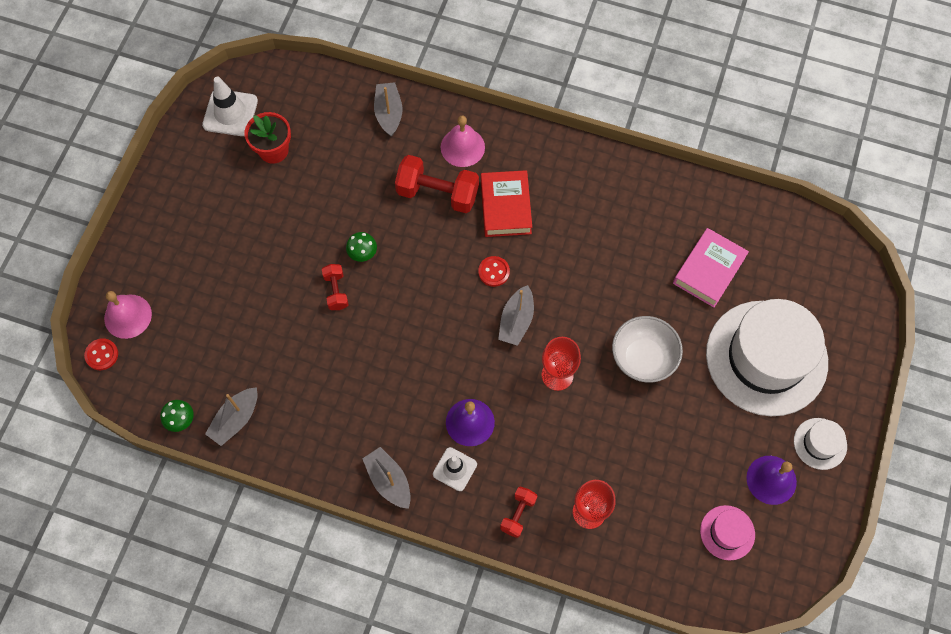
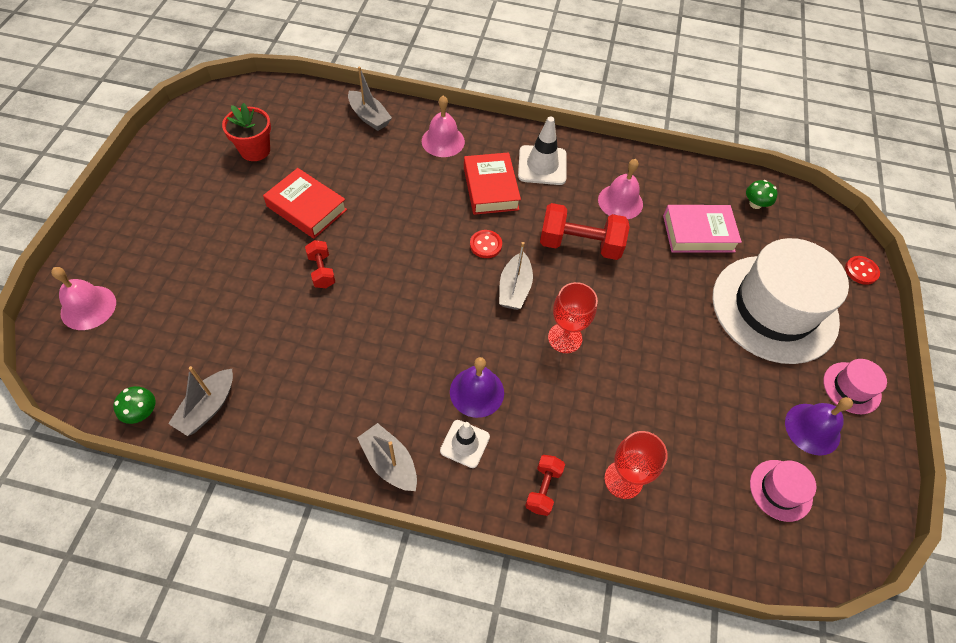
camera: 10 degrees left, 10 degrees down
(102, 355) = (53, 348): red button -> red button (861, 271)
(230, 113) = (211, 121): white traffic cone -> white traffic cone (542, 165)
(323, 221) = (307, 208): none -> red book
(362, 253) = (348, 234): green mushroom -> green mushroom (755, 204)
(389, 113) = (369, 117): grey boat -> grey boat turned 150 degrees clockwise
(437, 193) = (422, 179): red dumbbell -> red dumbbell (580, 244)
(635, 229) = (620, 202): none -> pink bell
(643, 358) = (650, 316): white bowl -> none
(708, 270) = (698, 233): pink book -> pink book turned 60 degrees clockwise
(820, 443) = (851, 388): white hat -> pink hat

